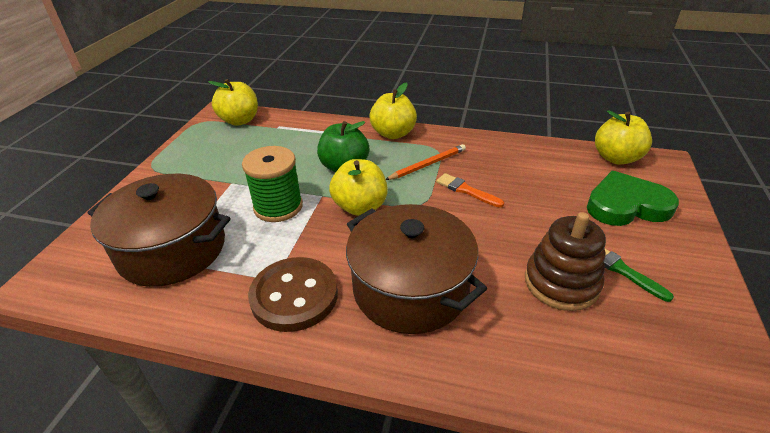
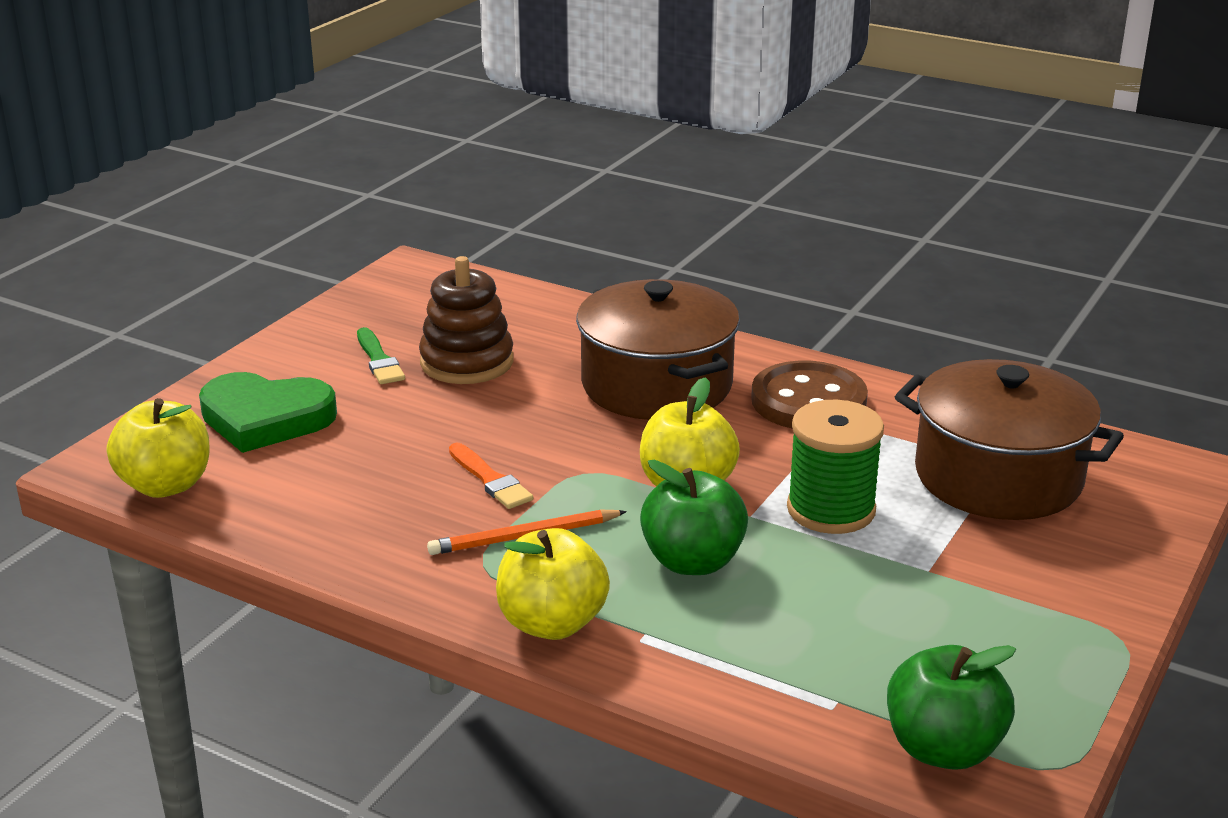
camera: 165 degrees left, 10 degrees down
(240, 120) = (943, 749): yellow apple -> green apple

